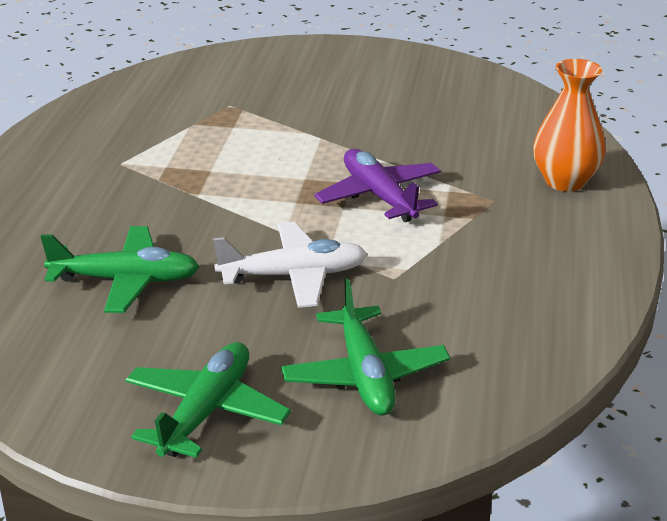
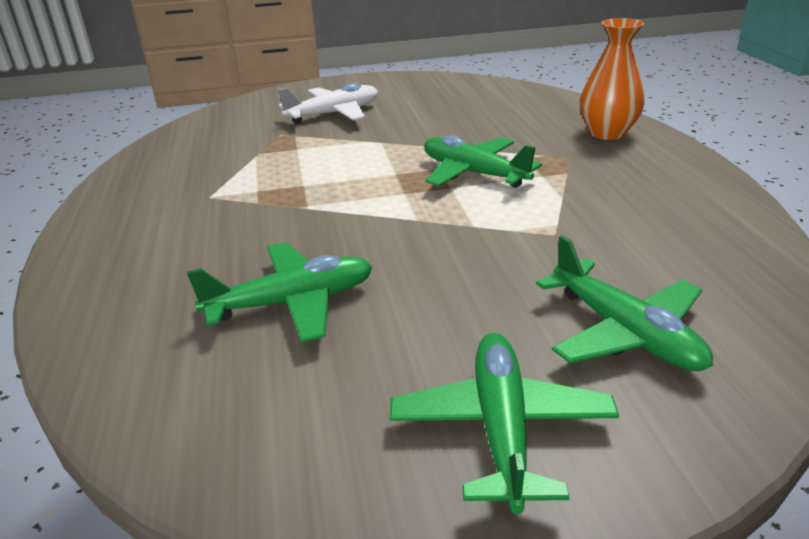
camera: 20 degrees left, 0 degrees up
(293, 276) = (461, 255): white plane -> white plane (334, 114)
(379, 196) = (473, 173): purple plane -> green plane

